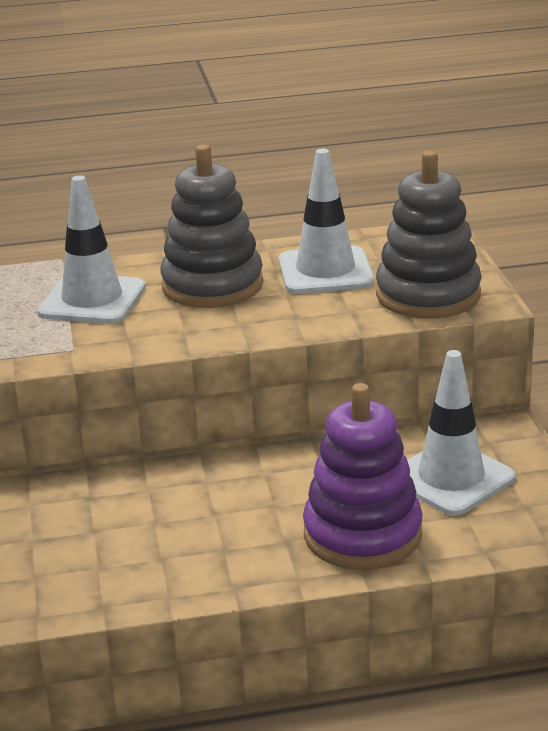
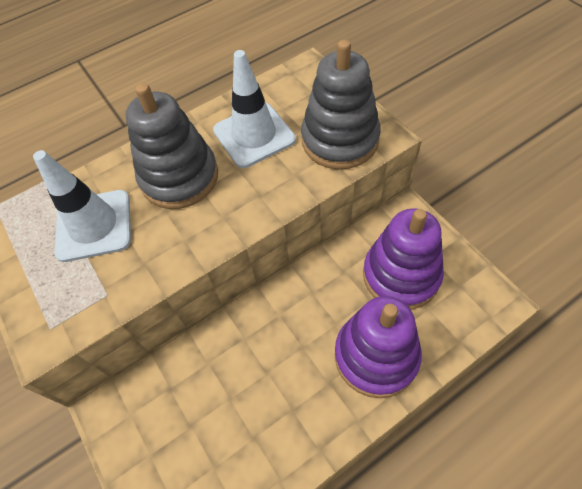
camera: 20 degrees left, 30 degrees up
(451, 478) = (401, 275): white traffic cone -> purple stacking toy

